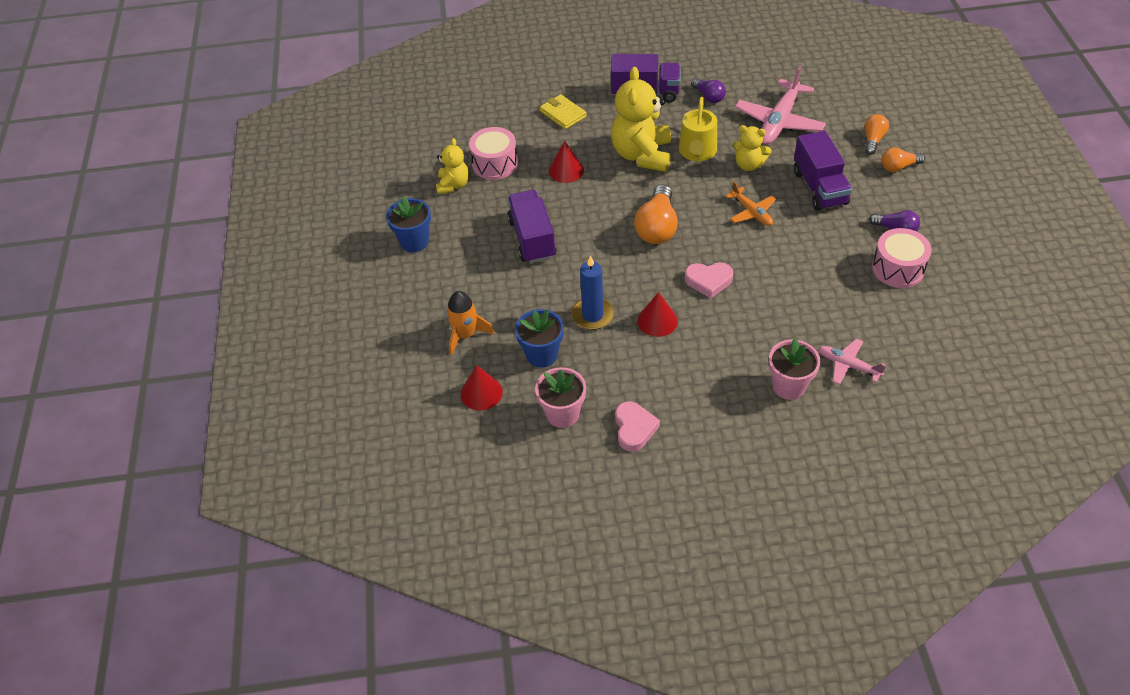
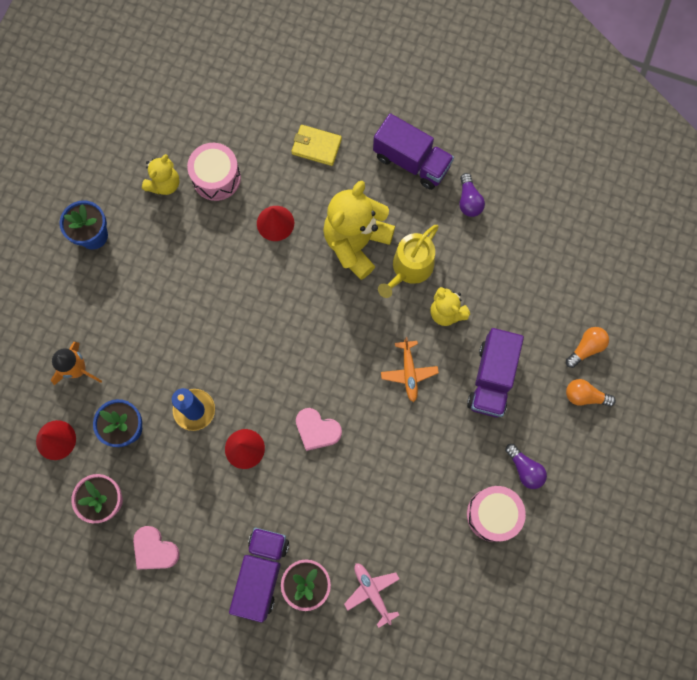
camera: 25 degrees right, 25 degrees up
(532, 239) = (195, 291): purple truck -> purple truck (261, 573)
(563, 114) = (316, 146): yellow wallet -> yellow wallet turned 60 degrees counterclockwise
(634, 428) = (155, 550): pink heart -> pink heart turned 105 degrees clockwise
(657, 227) = (312, 341): orange light bulb -> none
(779, 121) = (514, 272): pink plane -> none

